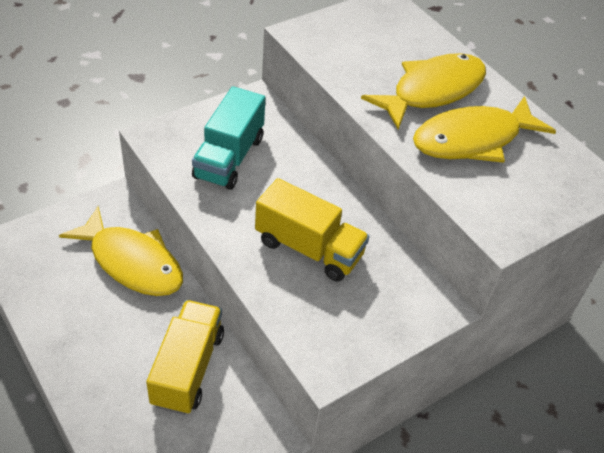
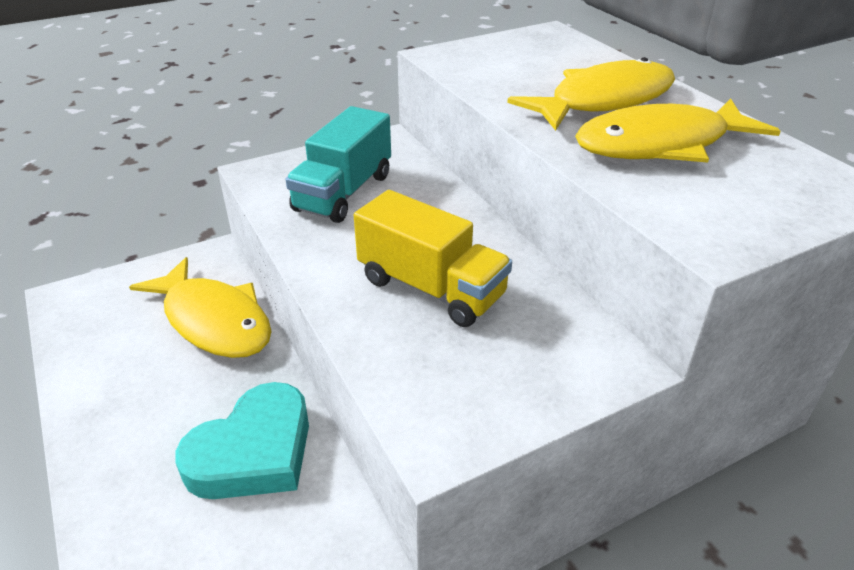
camera: 10 degrees right, 10 degrees down
(188, 368) = (253, 452): yellow truck -> turquoise heart

